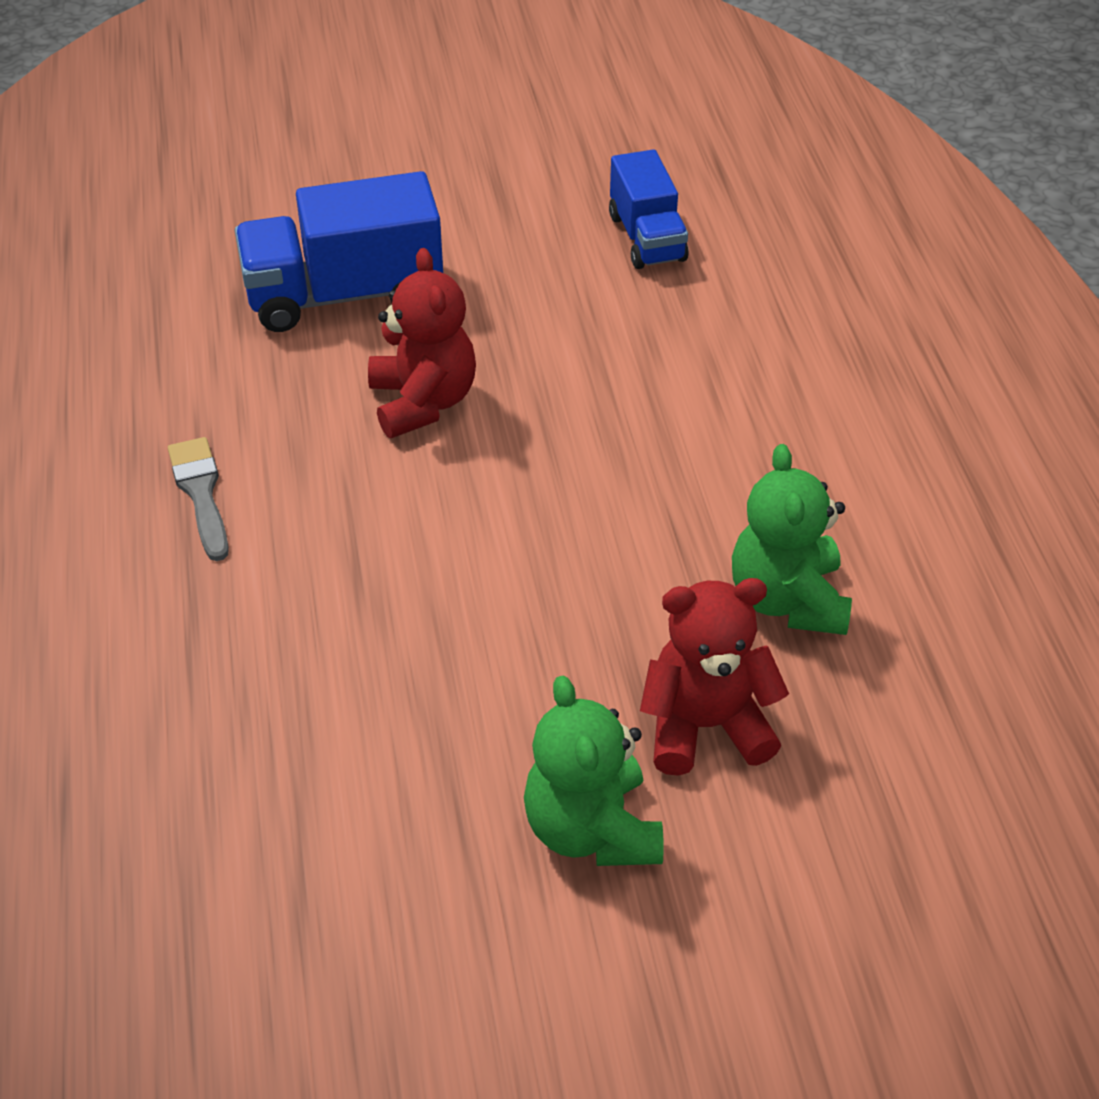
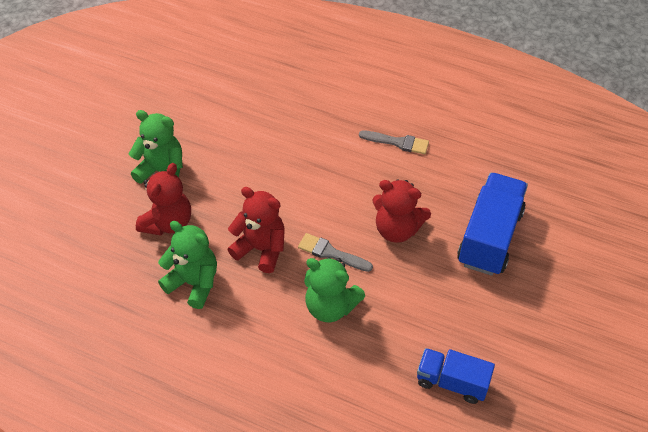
camera: 125 degrees right, 5 degrees up
(549, 457) = (331, 253): none -> grey brush
(629, 551) = (261, 249): none -> red teddy bear
(653, 407) = (330, 306): none -> green teddy bear

